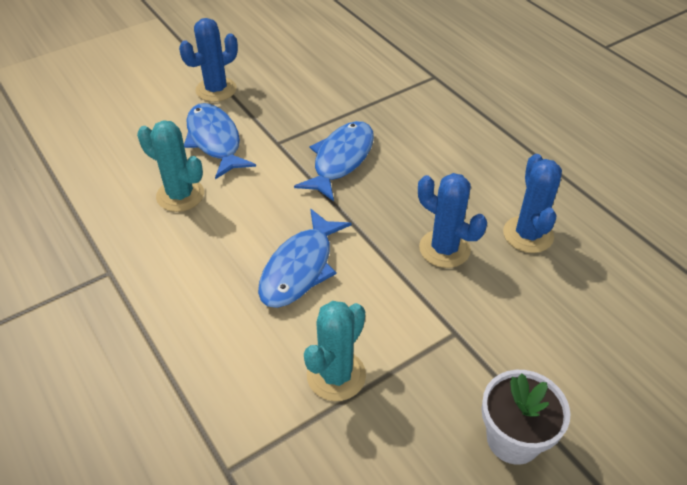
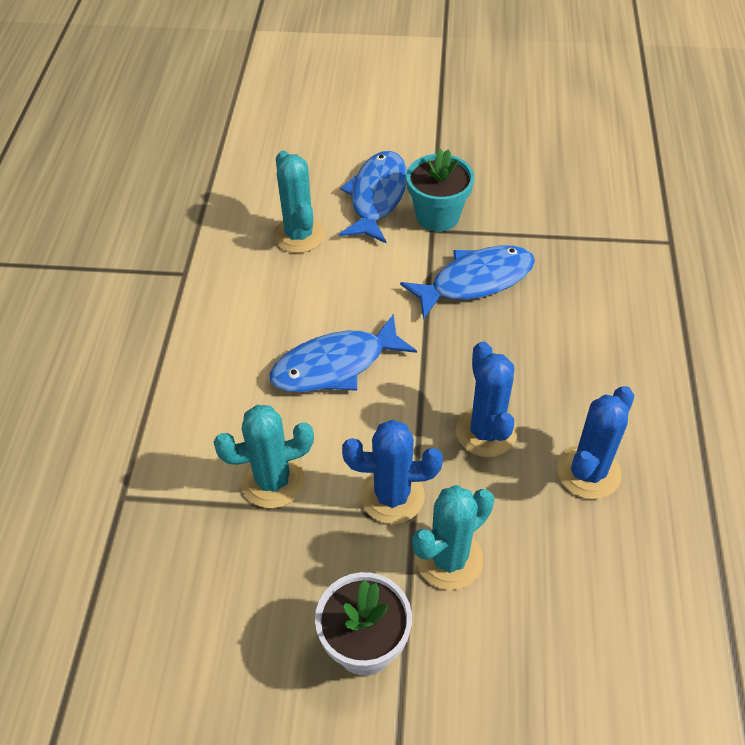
camera: 40 degrees right, 5 degrees up
(216, 90) = (426, 143): blue cactus -> blue cactus (392, 496)
(272, 132) = (437, 216): none -> turquoise flower pot
(505, 343) = (449, 559): none -> turquoise cactus

